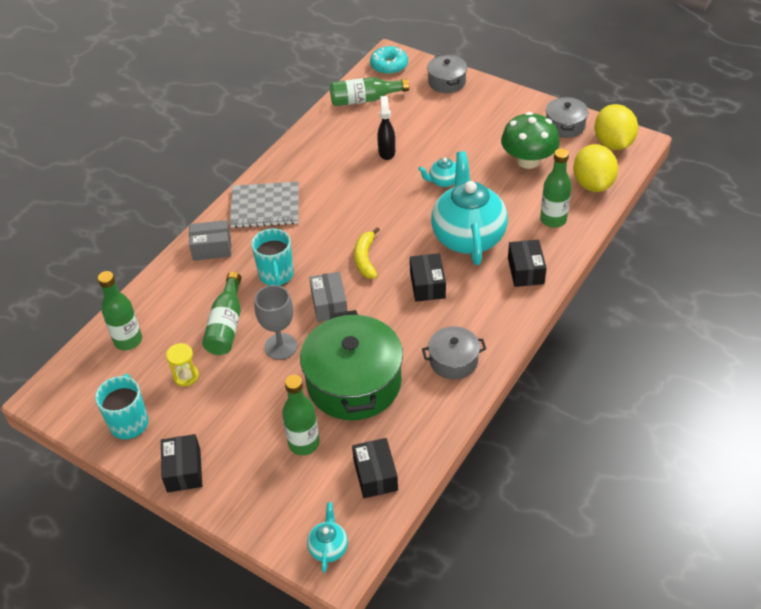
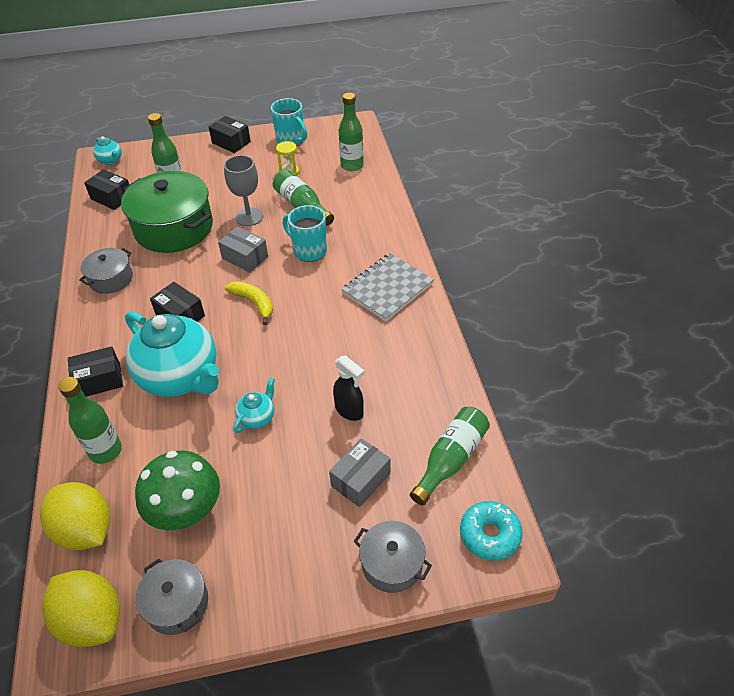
camera: 135 degrees right, 0 degrees up
(212, 248) = (382, 238): grey box -> grey box (360, 480)
(525, 271) = (99, 380): black box -> black box turned 60 degrees counterclockwise

